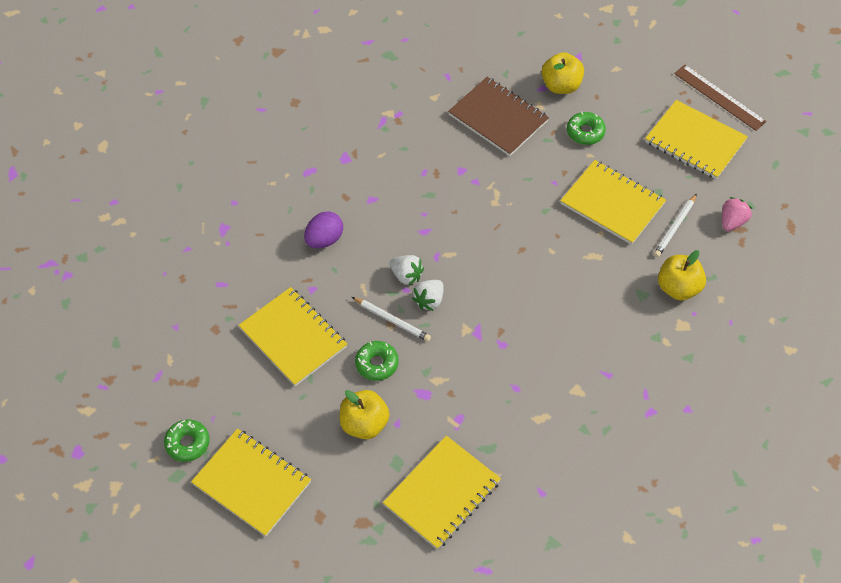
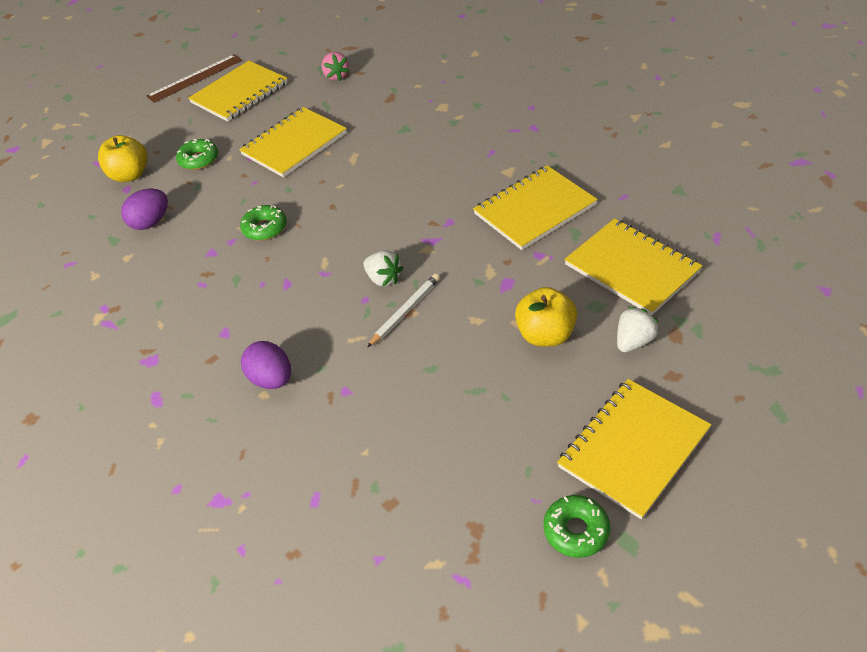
camera: 80 degrees left, 10 degrees down
(293, 338) = (417, 409): yellow notebook -> yellow notebook (534, 209)
(377, 364) = (464, 324): green donut -> green donut (265, 228)
(406, 275) = (345, 299): white strawberry -> white strawberry (634, 341)
(498, 118) = (151, 222): brown notebook -> purple egg
(675, 227) = (333, 107): white pencil -> none
(678, 288) = (401, 108): yellow apple -> none
(732, 221) = (336, 76): pink strawberry -> pink strawberry turned 150 degrees counterclockwise

